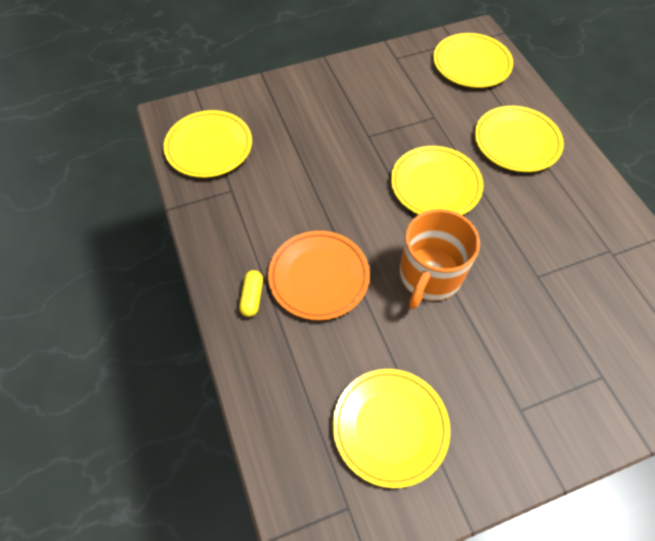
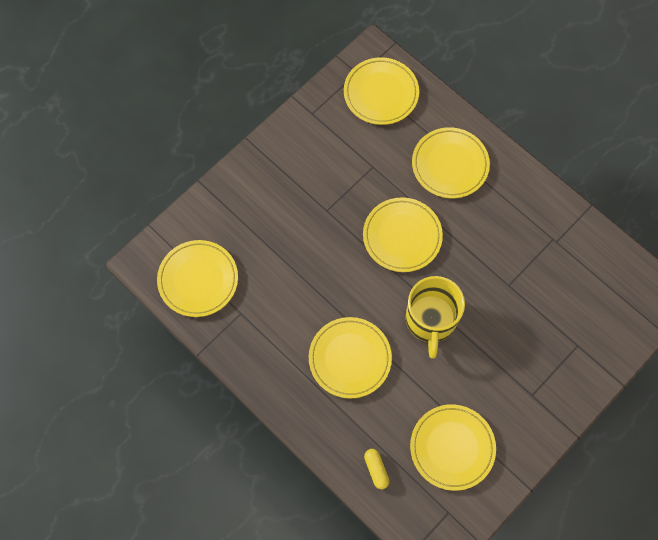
camera: 25 degrees left, 10 degrees up
(252, 297) = (308, 397): yellow capsule -> yellow capsule (376, 470)
(319, 277) = (350, 358): orange plate -> yellow plate
(429, 276) = (431, 320): orange mug -> yellow mug

